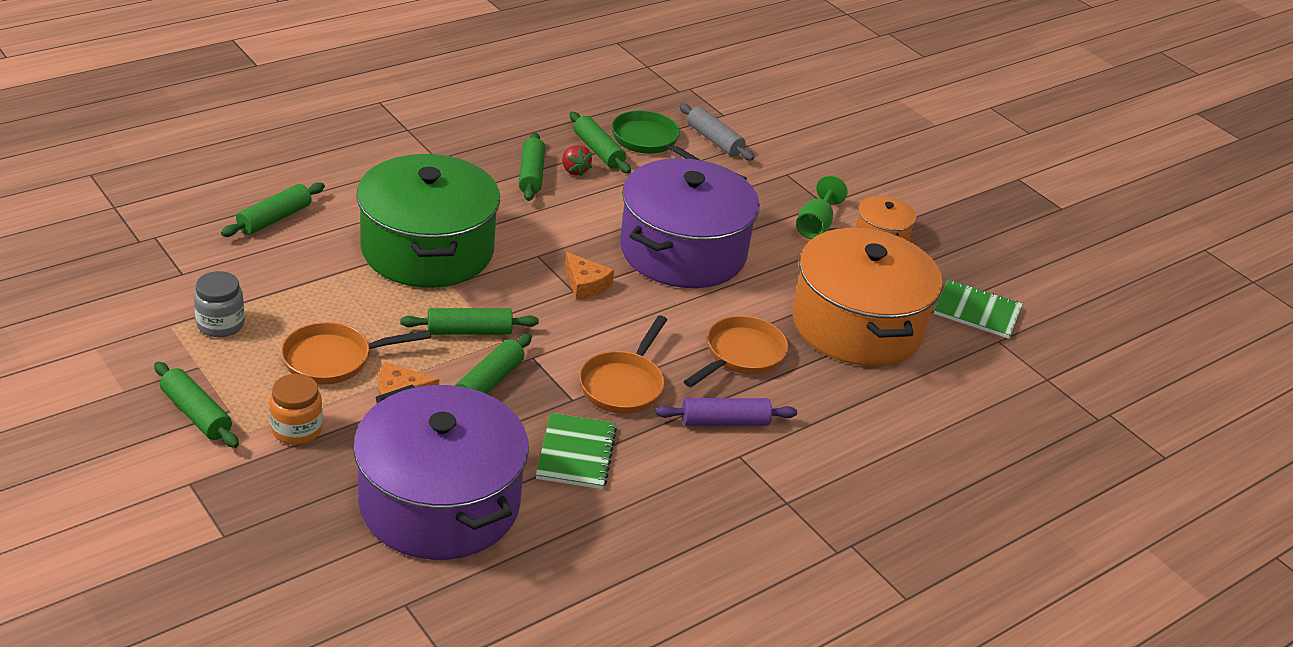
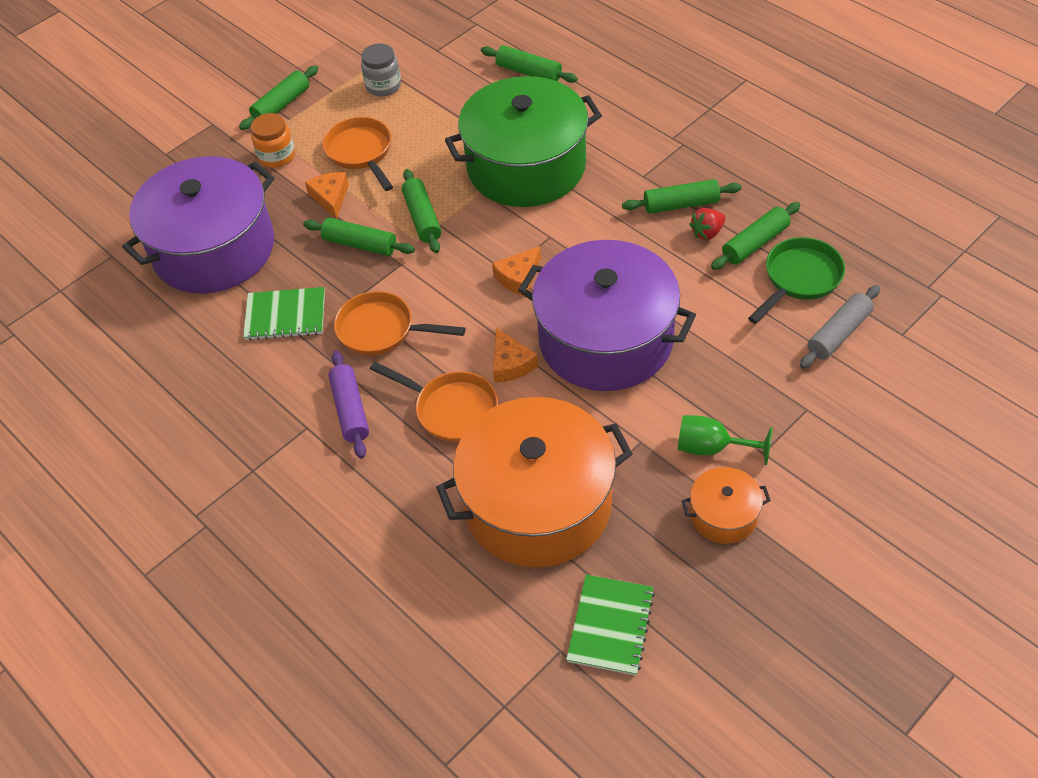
camera: 90 degrees right, 15 degrees up
(695, 310) = (510, 364): none -> orange cheese

